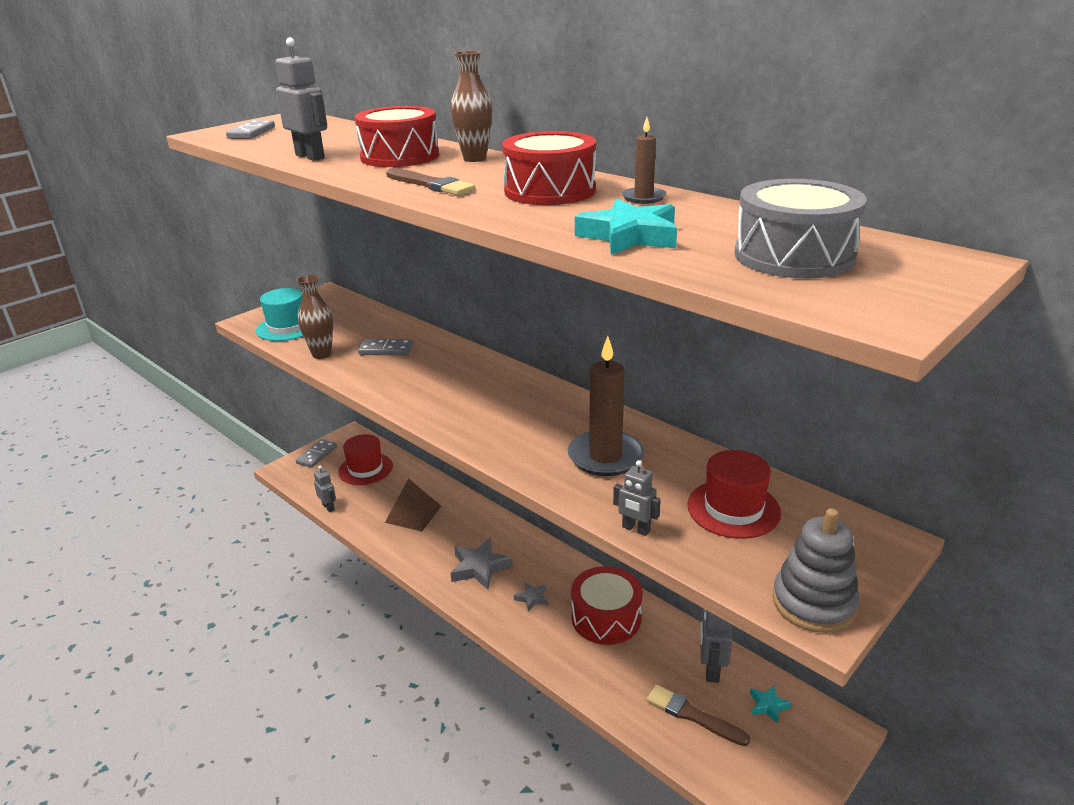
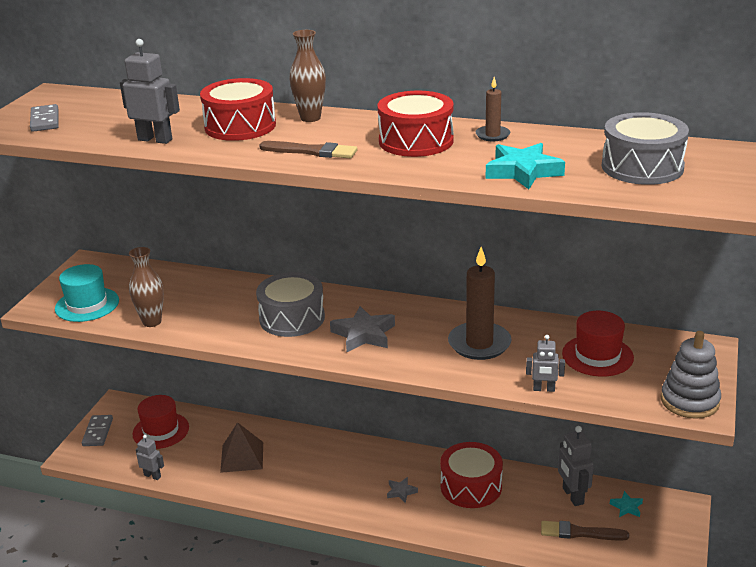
camera: 25 degrees left, 0 degrees up
(386, 350) = (210, 303): grey domino -> none
(443, 381) = (292, 318): none -> grey drum
(479, 567) = (338, 482): grey star -> grey star (364, 334)

